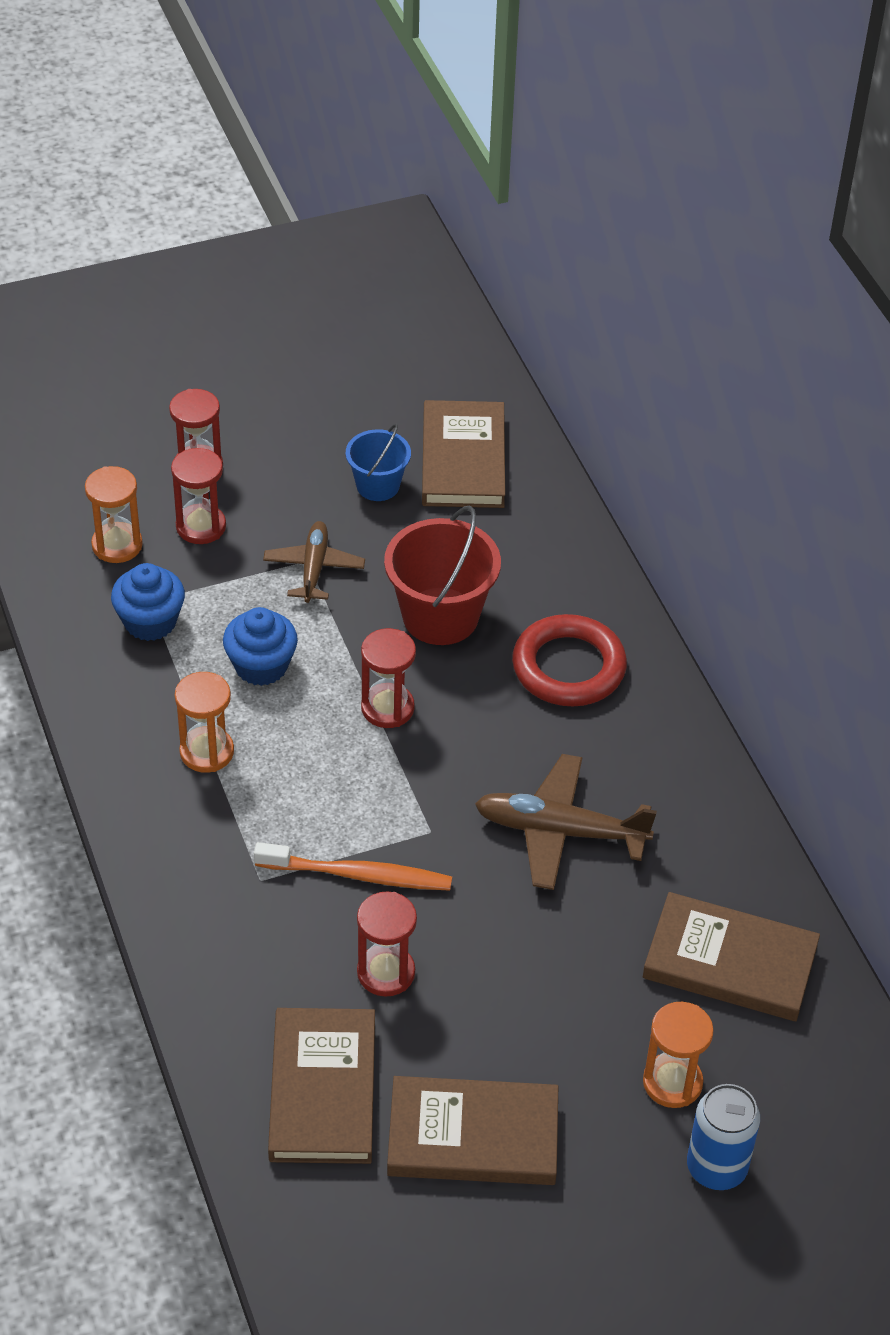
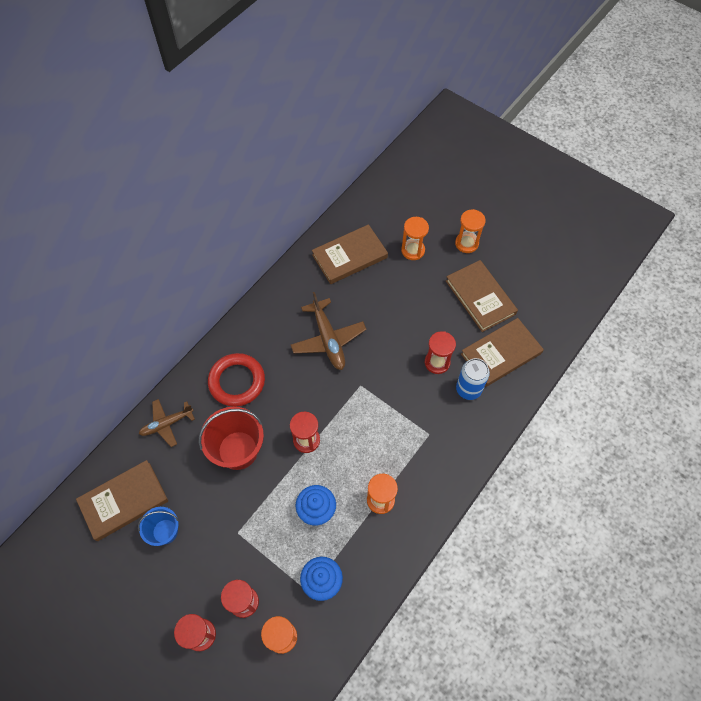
camera: 120 degrees left, 15 degrees up
(314, 568) = (240, 526): brown plane -> brown plane (166, 424)
(358, 875) = (400, 399): orange toothbrush -> none
(624, 1197) = (466, 243): none -> orange hourglass
(716, 1167) = (435, 224): blue can -> blue can (468, 389)
(730, 962) = (349, 256): brown book -> brown book turned 75 degrees clockwise

